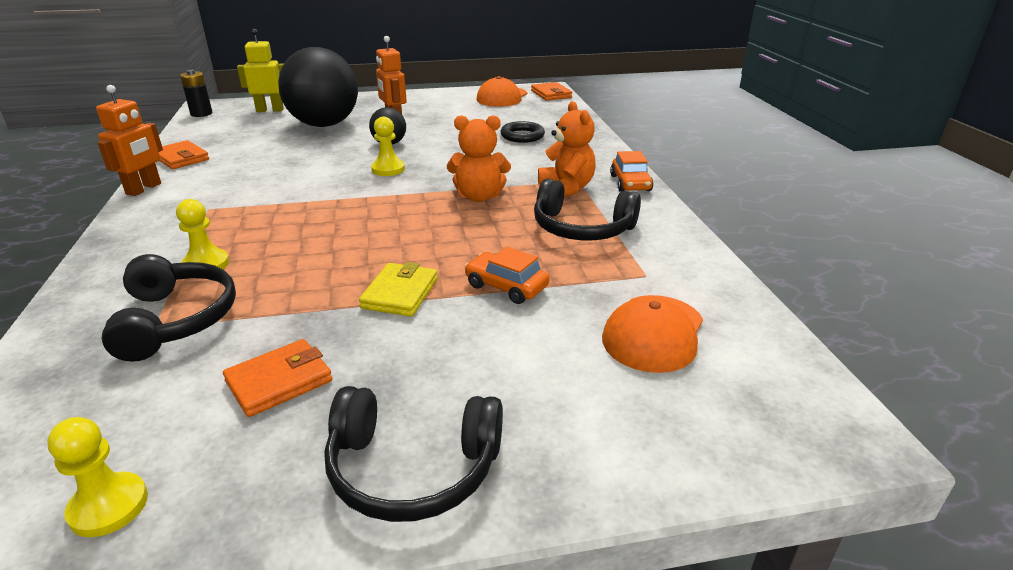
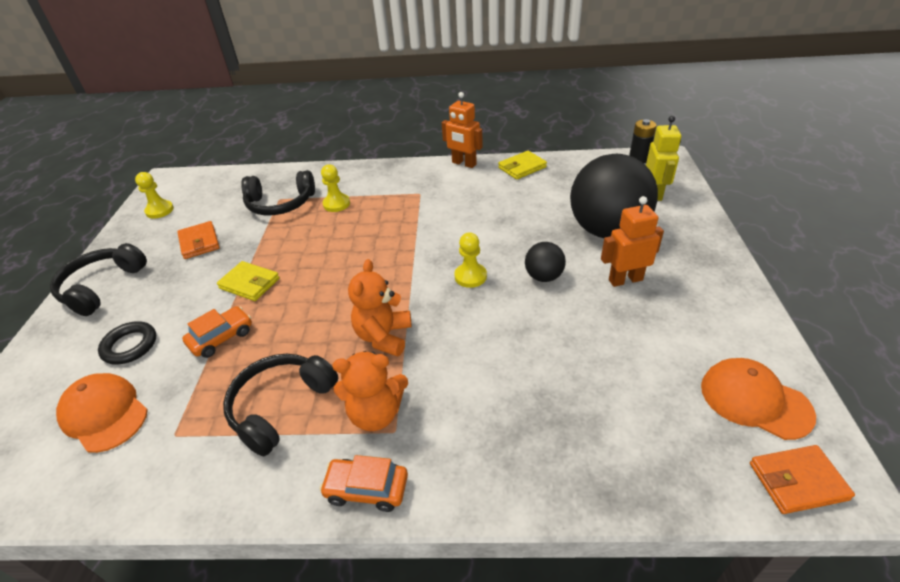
camera: 105 degrees right, 10 degrees up
(181, 158) = (522, 167): orange wallet -> yellow wallet
(522, 136) = (560, 399): black ring -> black ring (130, 346)

